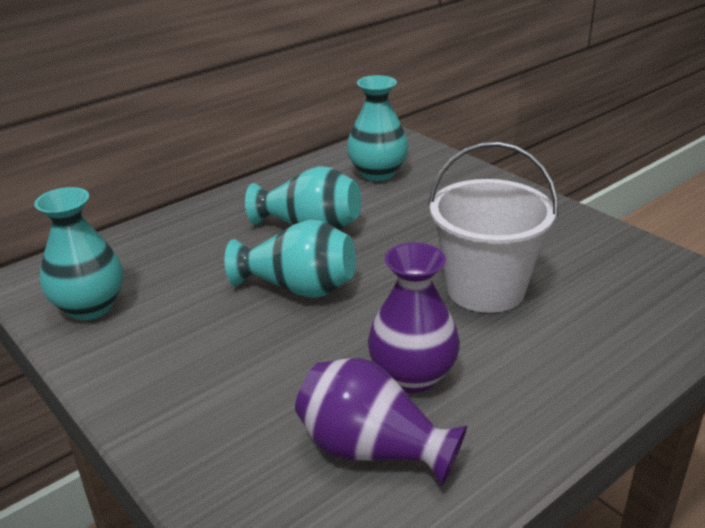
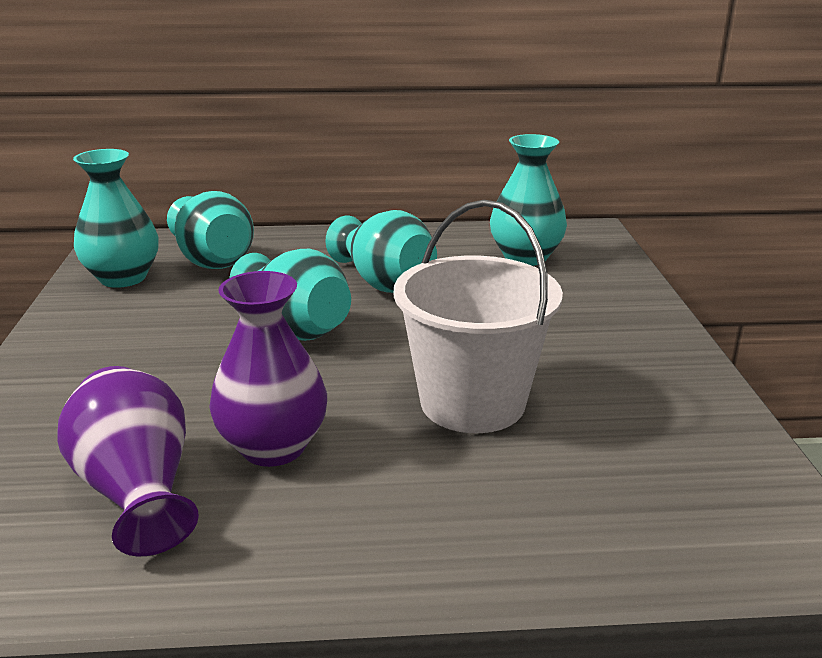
camera: 35 degrees right, 5 degrees down
(146, 261) = (213, 260): none -> turquoise vase

